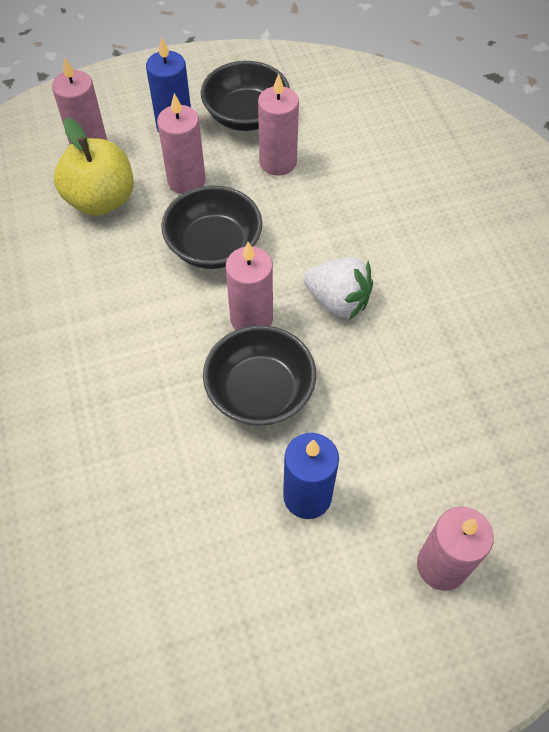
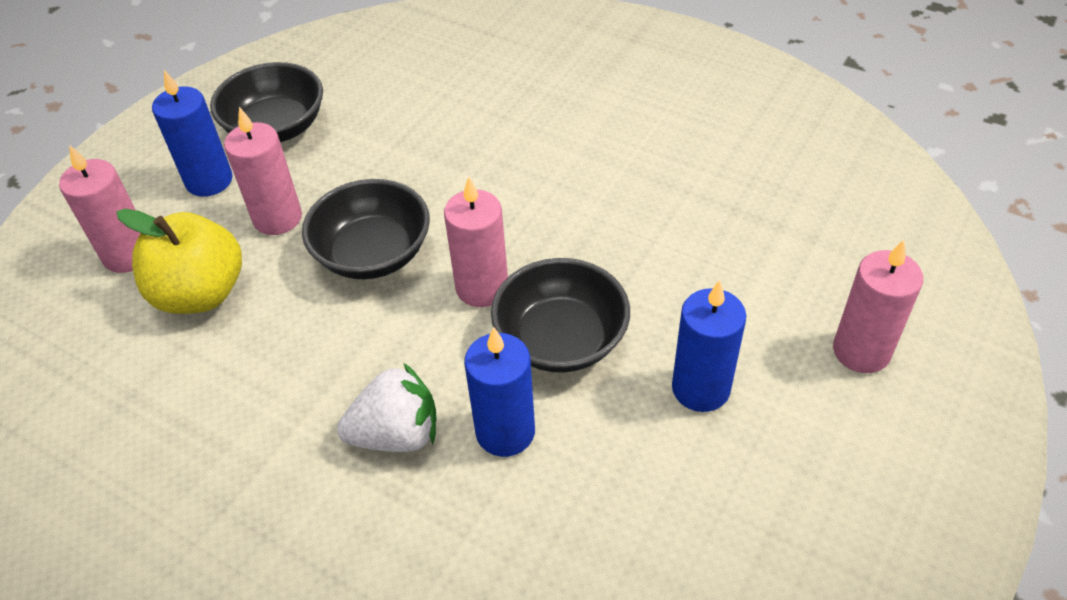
camera: 40 degrees left, 10 degrees down
(167, 422) = (505, 432): none -> blue candle
(278, 162) = (354, 147): pink candle -> none
(338, 301) = (543, 219): white strawberry -> white strawberry (396, 434)

